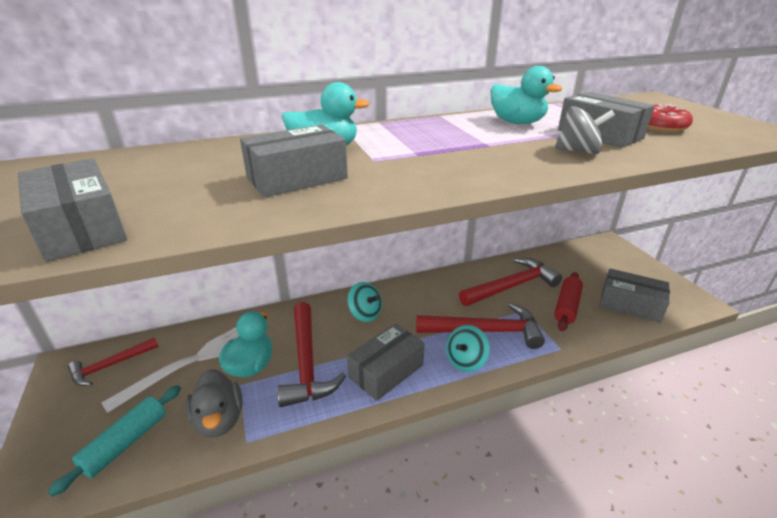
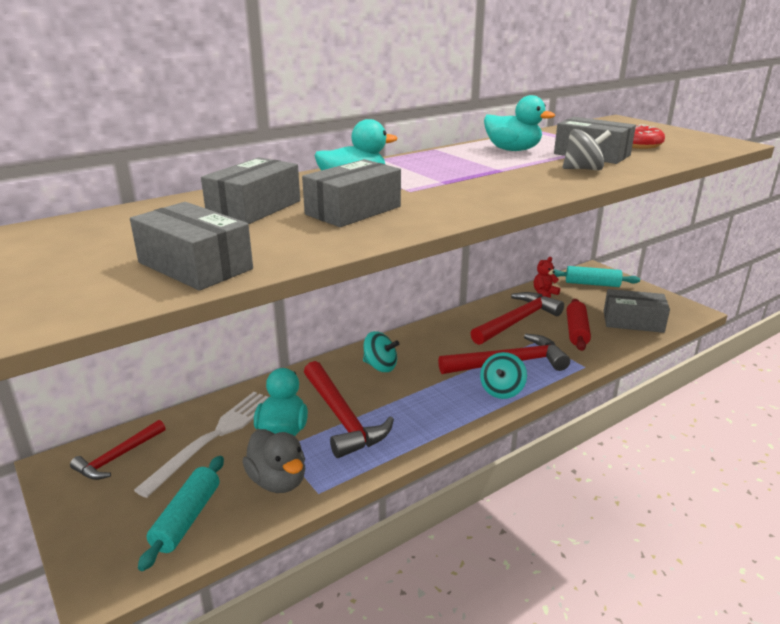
camera: 15 degrees left, 5 degrees down
(386, 371) = (428, 411): grey box -> grey box (254, 208)
(549, 261) = (544, 294): none -> red teddy bear
(601, 257) = (592, 284): none -> turquoise rolling pin

